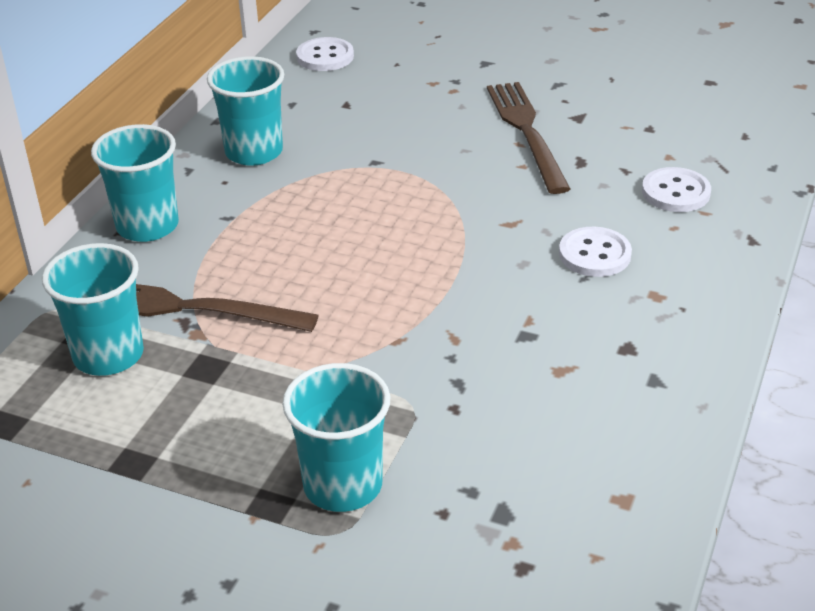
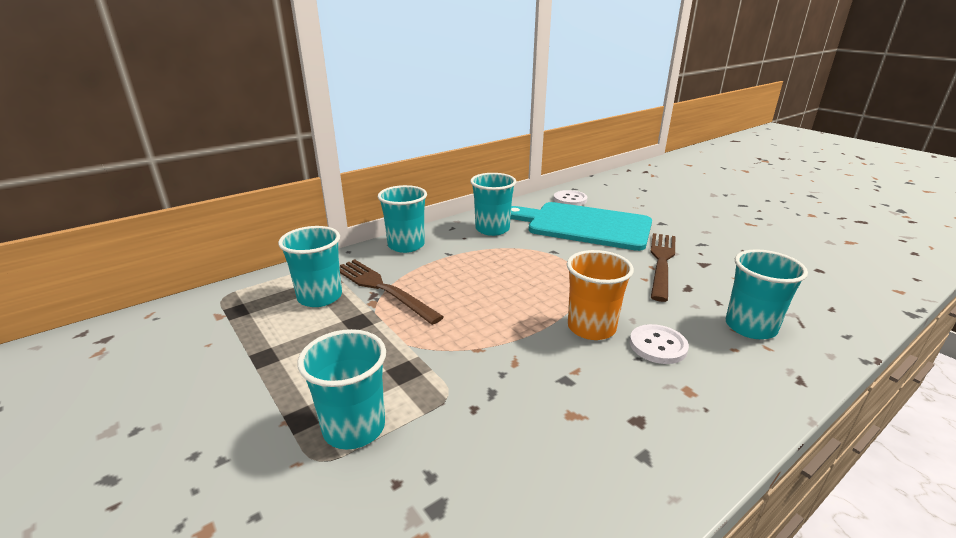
camera: 30 degrees right, 10 degrees down
(383, 101) = (584, 225): none -> turquoise cutting board
(507, 260) = (591, 328): none -> orange cup
(675, 192) = (750, 327): white button -> turquoise cup

